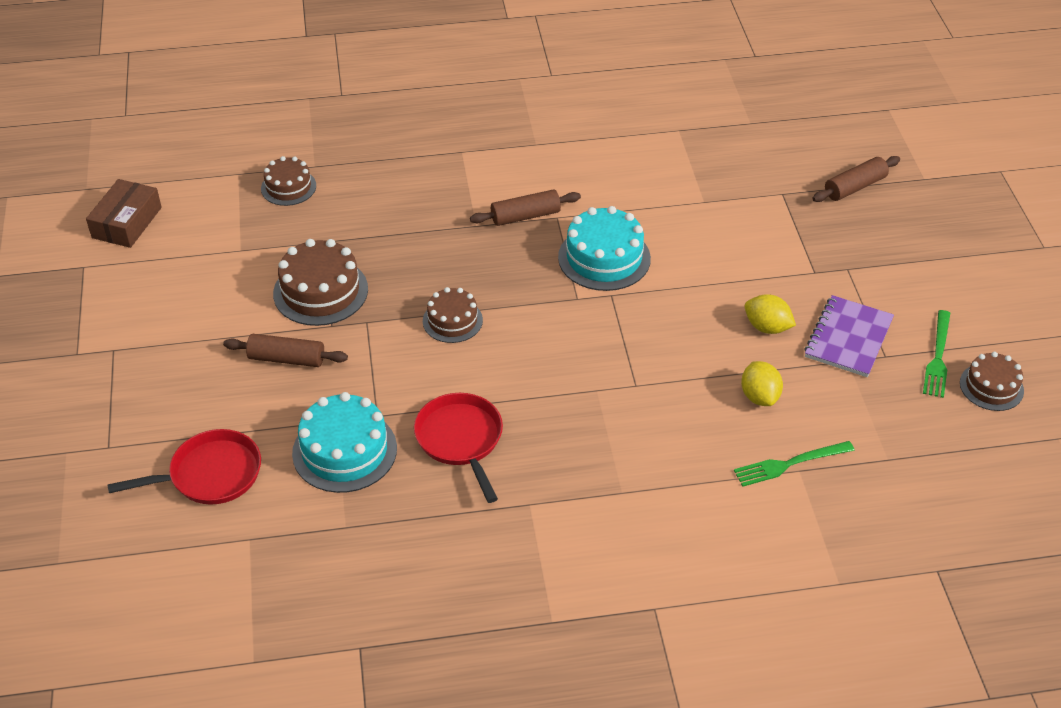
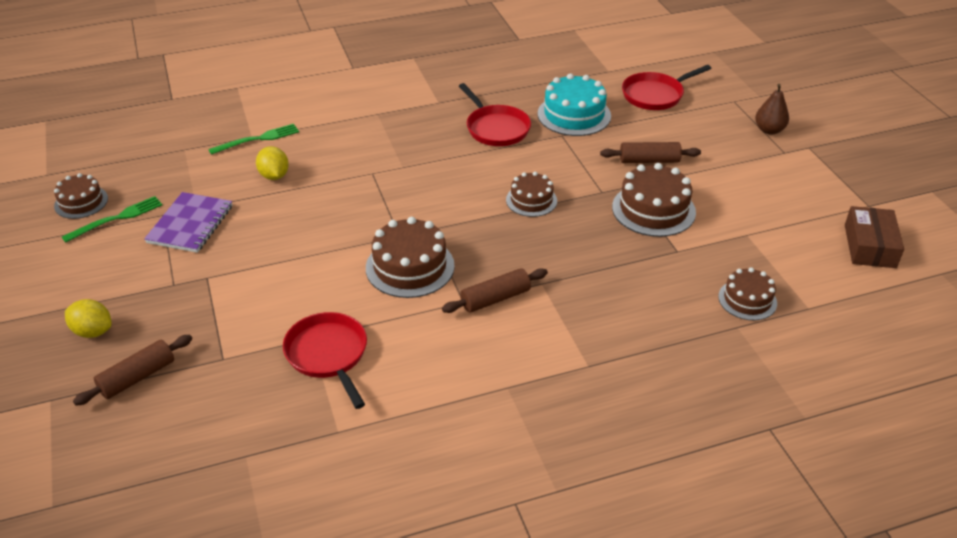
camera: 170 degrees right, 5 degrees down
(103, 387) = (769, 130): none -> brown pear
(604, 258) = (410, 267): turquoise cake -> brown cake
(687, 185) = (328, 355): none -> red pan
(767, 327) = (260, 225): yellow lemon -> yellow lemon (93, 331)
(938, 357) = (117, 218): green fork -> green fork turned 45 degrees clockwise

